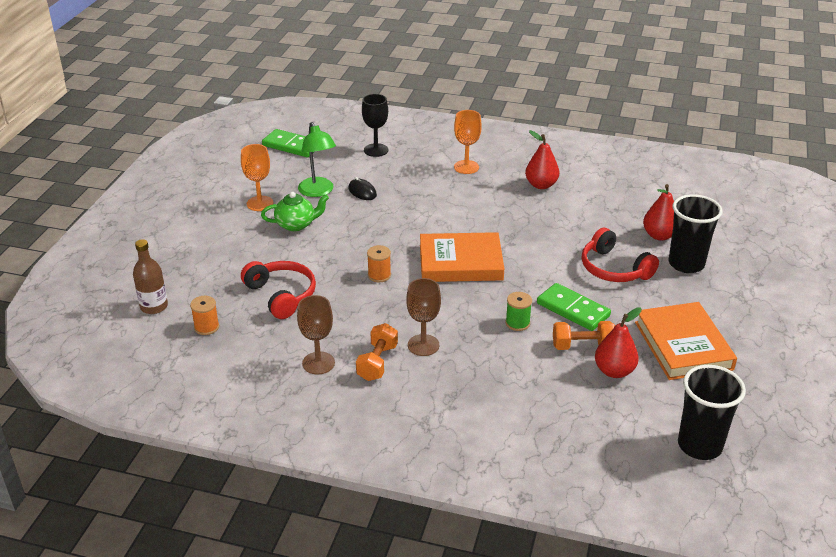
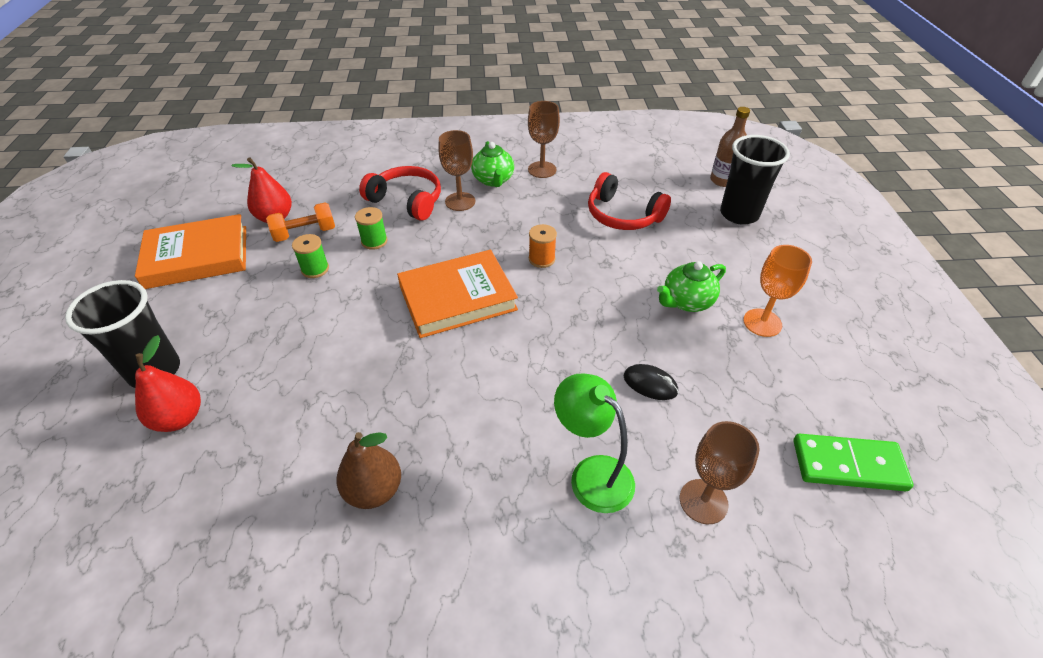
camera: 160 degrees right, 10 degrees up
(206, 327) = (659, 175): orange spool -> none
(318, 192) = (710, 366): green lamp -> green lamp (592, 474)
(376, 150) = (703, 501): black goblet -> brown goblet
(377, 362) = (493, 180): orange dumbbell -> green teapot
(466, 167) = (520, 501): orange goblet -> none
(541, 185) = (374, 490): red pear -> brown pear
(573, 310) = (315, 269): green domino -> green spool
(614, 269) = (260, 337): red headphones -> red headphones (407, 200)
(683, 345) = (197, 256): orange book -> orange book turned 75 degrees counterclockwise
(699, 445) = (210, 178): black cup -> black cup (739, 214)

